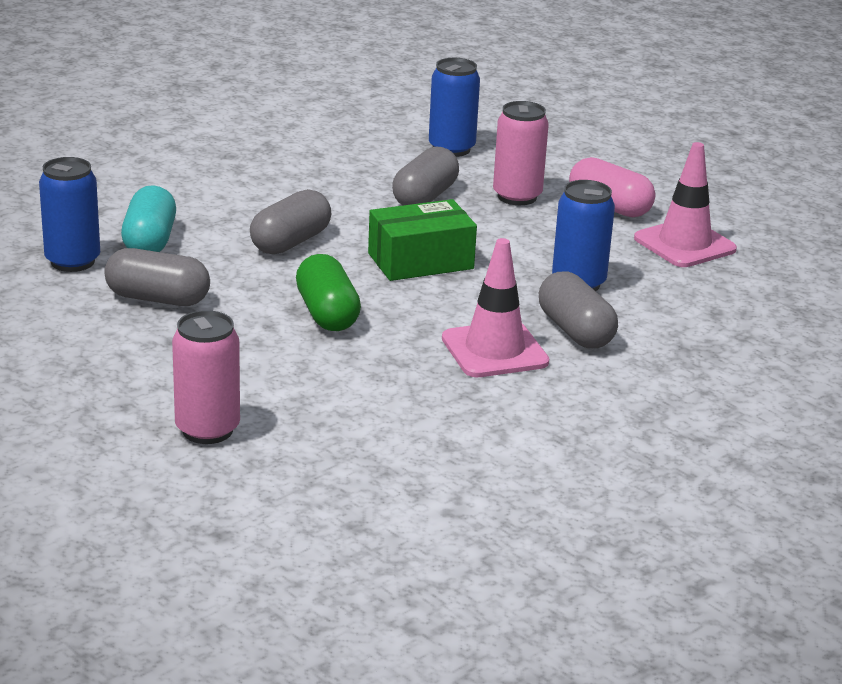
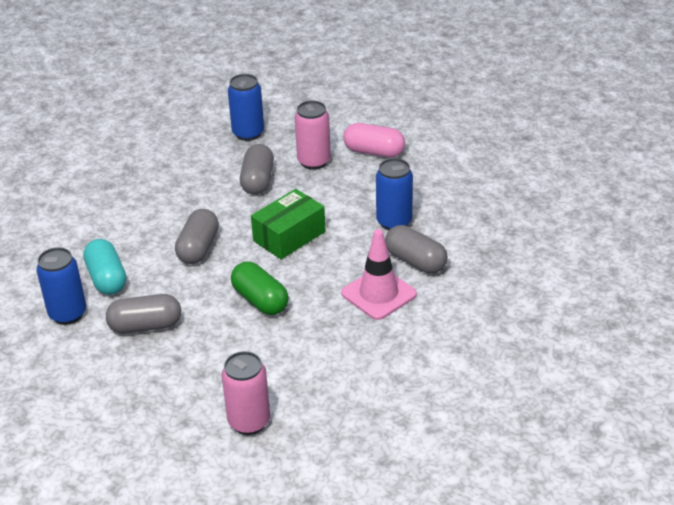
camera: 20 degrees left, 10 degrees up
(684, 244) = (436, 168): pink traffic cone -> none

